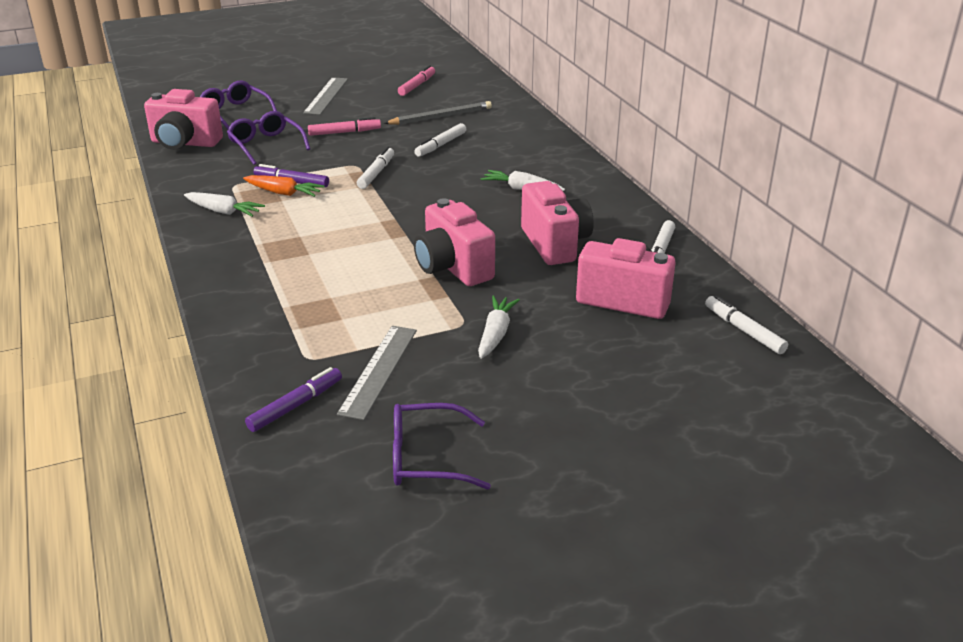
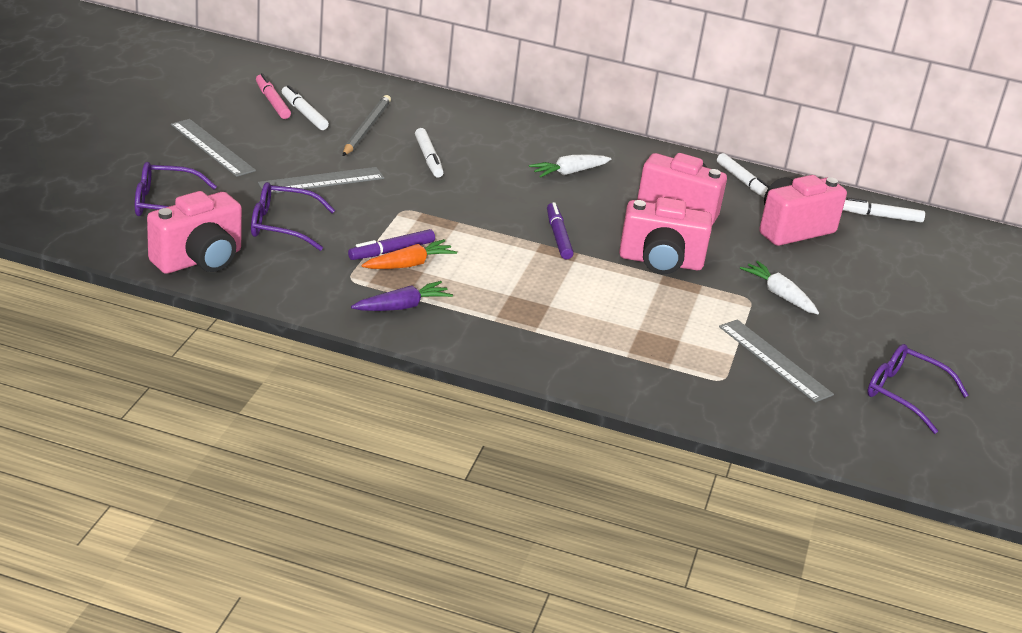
camera: 55 degrees left, 0 degrees up
(223, 211) = (402, 306): white carrot -> purple carrot
(295, 405) = (783, 413): purple marker -> purple marker (558, 236)
(344, 132) = (321, 181): pink marker -> grey ruler
(376, 173) = (438, 209): white marker -> white marker (304, 113)
(426, 458) = (904, 394): purple glasses -> purple glasses turned 90 degrees clockwise

